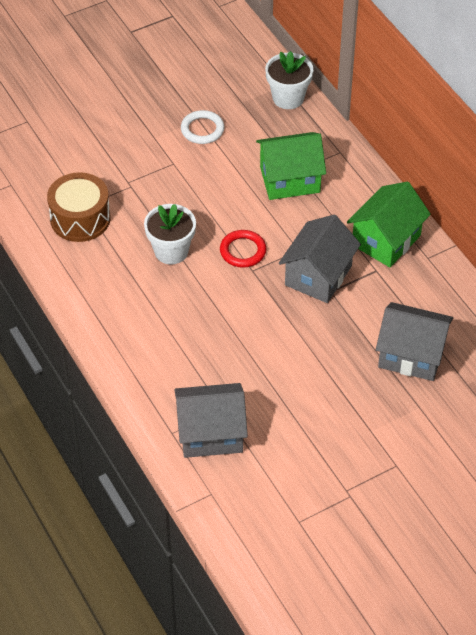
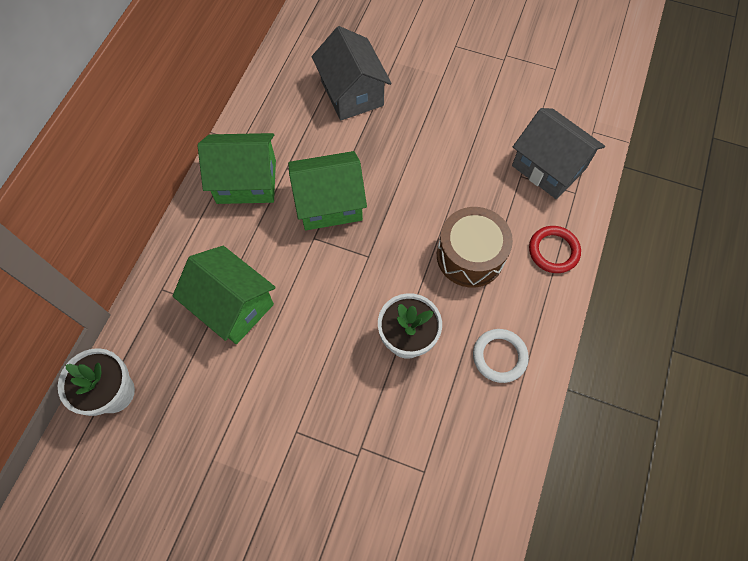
camera: 130 degrees left, 15 degrees up
(80, 218) = (444, 459): brown drum -> brown drum (470, 256)
(202, 129) = (225, 442): white ring -> white ring (499, 356)
(243, 251) = (353, 280): red ring -> red ring (553, 251)
(318, 275) = (329, 203): grey house -> green house

